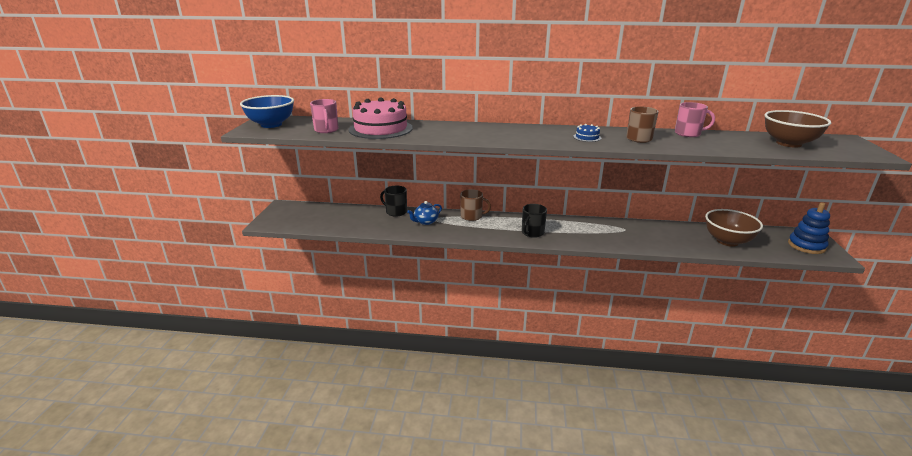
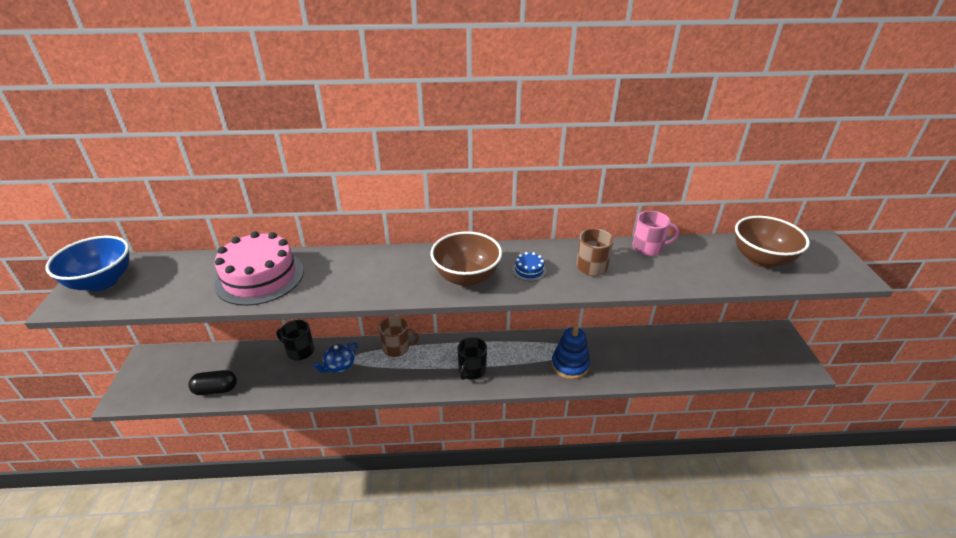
camera: 10 degrees left, 10 degrees up
(326, 130) = (183, 289): pink mug -> none
(332, 225) = (216, 390): none -> black capsule
(727, 241) = (693, 356): brown bowl -> brown bowl (466, 277)
(806, 246) = (775, 353): blue stacking toy -> blue stacking toy (570, 365)

